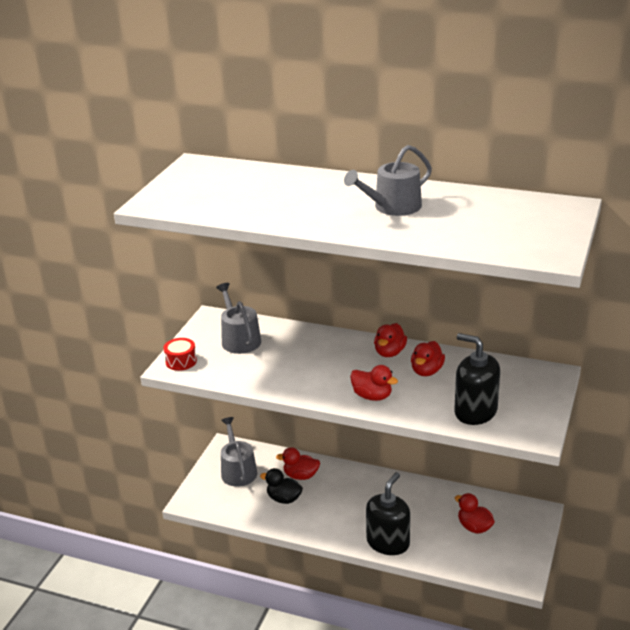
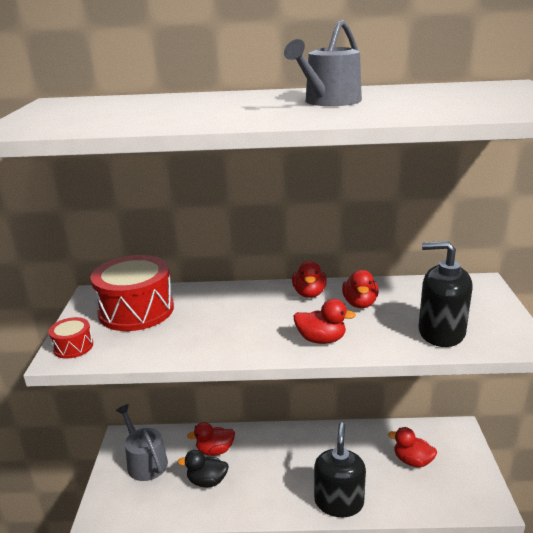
camera: 20 degrees left, 5 degrees down
(239, 339) = (136, 310): grey watering can -> red drum

